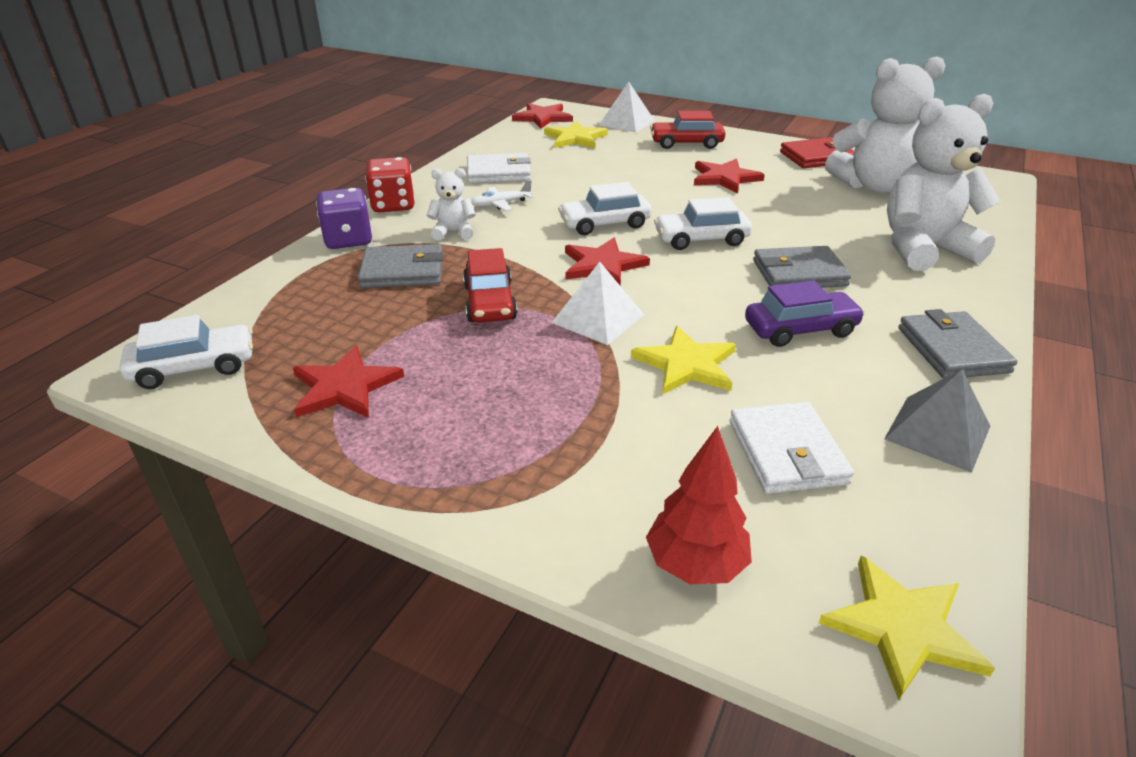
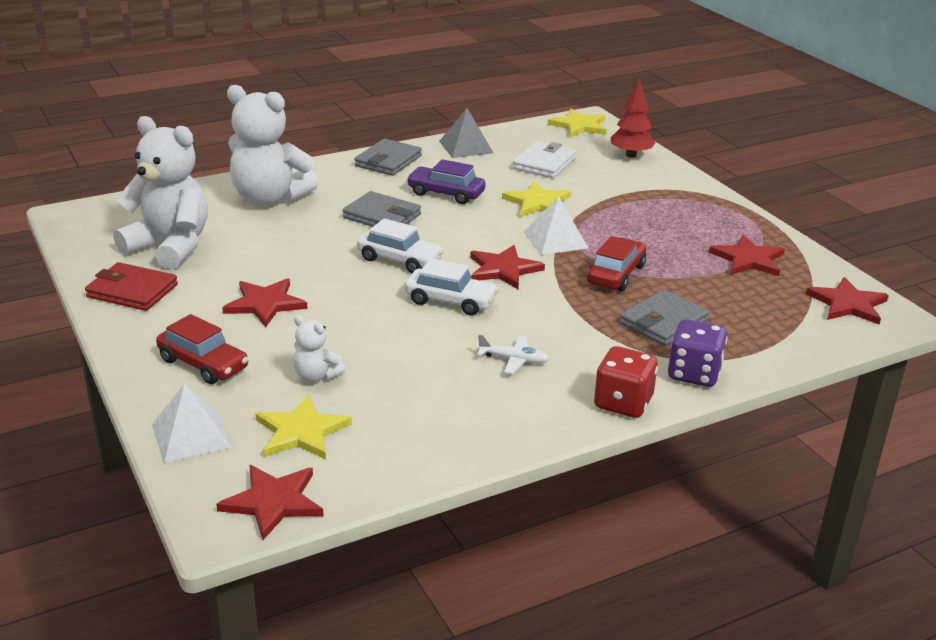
camera: 145 degrees left, 5 degrees down
(194, 367) = (847, 304): white car -> red star
(403, 271) = (663, 322): grey wallet -> grey wallet turned 75 degrees counterclockwise
(453, 232) = (590, 344): white teddy bear -> white teddy bear (316, 376)
(498, 173) = (467, 407): white wallet -> none

